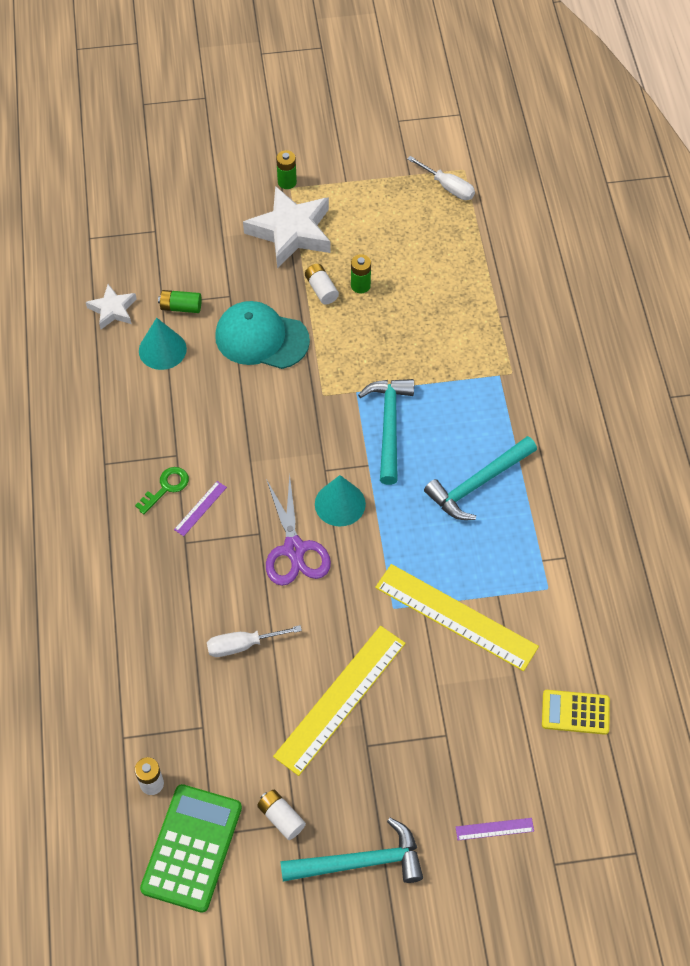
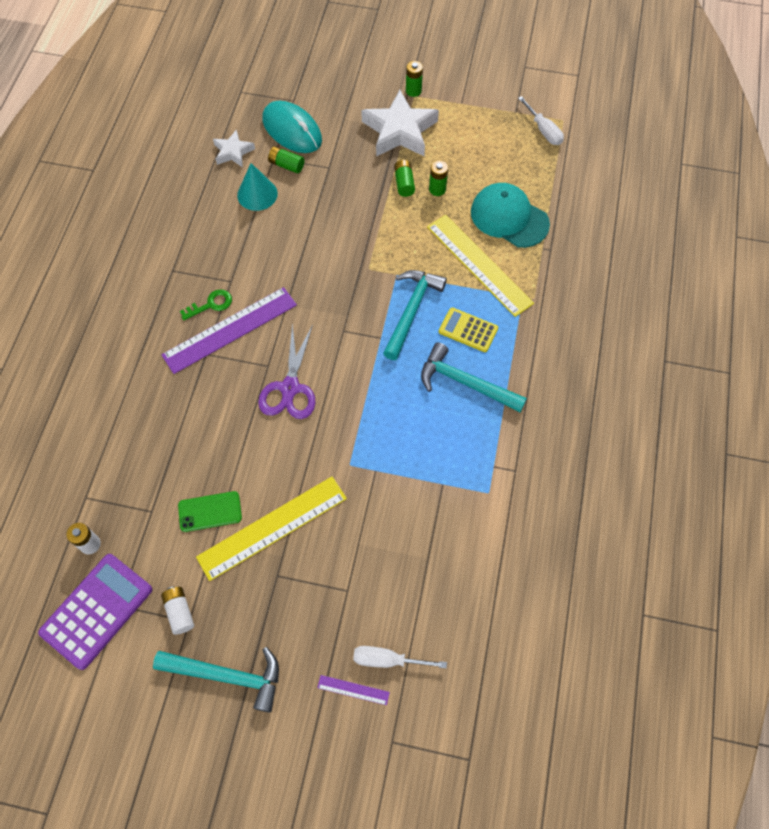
camera: 20 degrees right, 5 degrees up
(169, 265) = (292, 130): none -> turquoise mouse
(192, 848) = (97, 611): green calculator -> purple calculator
(200, 508) = (230, 330): purple ruler -> purple ruler, size x2.38
(243, 645) = (213, 454): white screwdriver -> white screwdriver (388, 660)
(261, 338) = (339, 208): turquoise cap -> turquoise cap (509, 218)
(266, 706) = (210, 511): none -> green phone
(321, 289) = (404, 183): white battery -> green battery
(340, 504) = (343, 362): turquoise cone -> none
(456, 616) = (399, 490): yellow ruler -> yellow ruler (479, 264)
(477, 483) = (465, 382): turquoise hammer -> turquoise hammer turned 45 degrees clockwise
(575, 712) = (467, 611): yellow calculator -> yellow calculator (468, 330)

